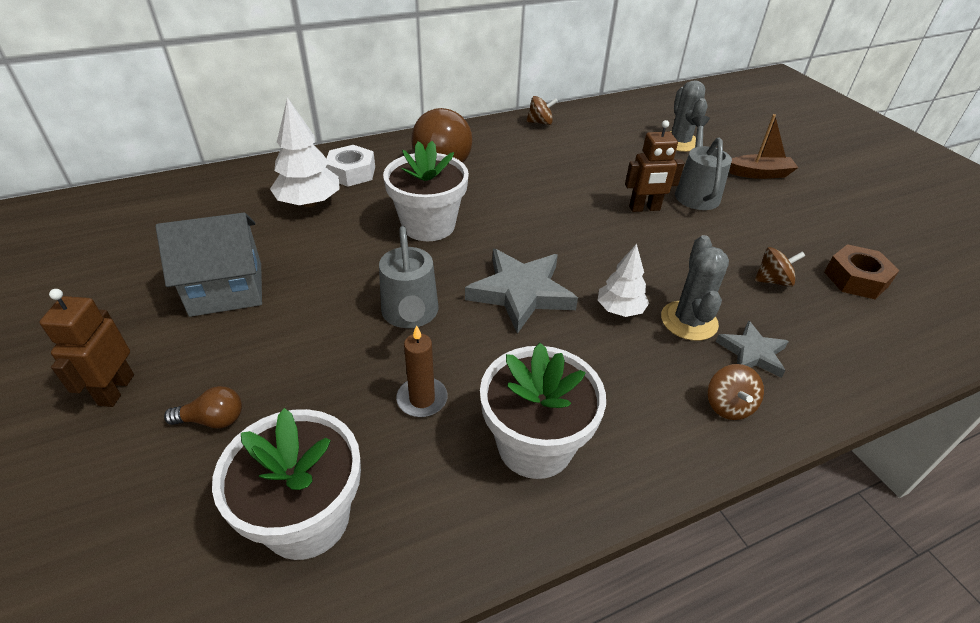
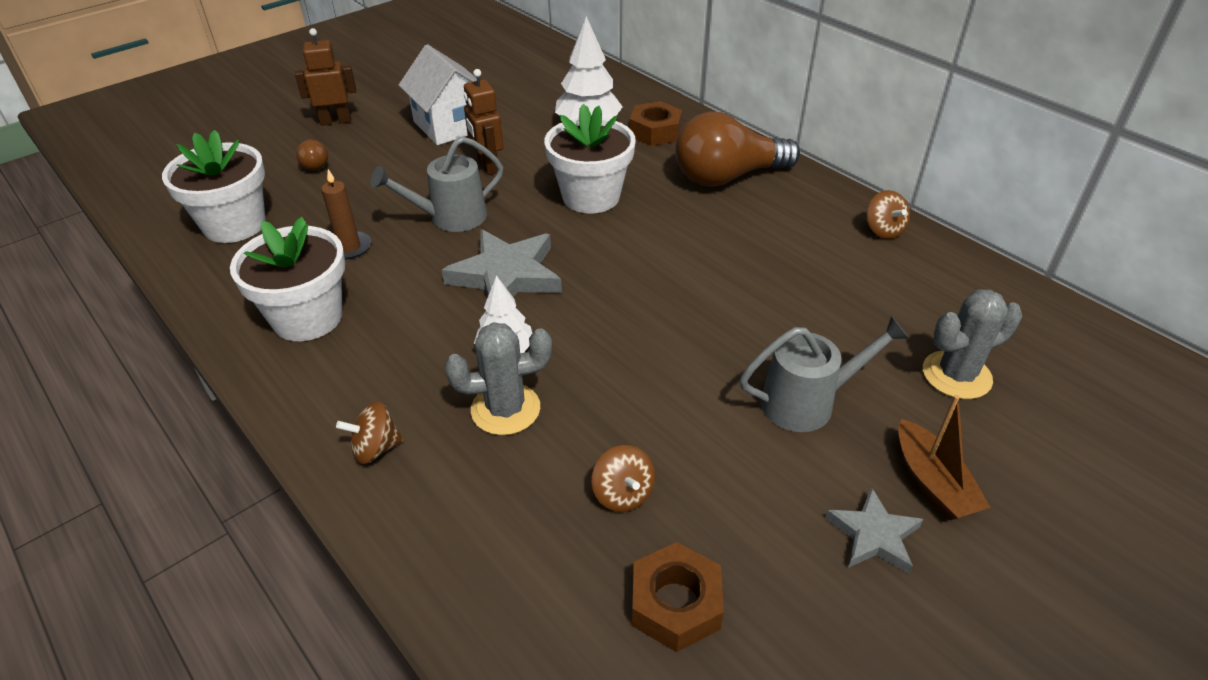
camera: 75 degrees right, 0 degrees up
(226, 289) = (450, 125): grey house -> white house
(351, 173) = (655, 131): white nut -> brown nut
(644, 208) = (727, 352): brown robot -> brown robot (487, 166)
(752, 353) = (465, 470): grey star -> grey star (874, 535)

